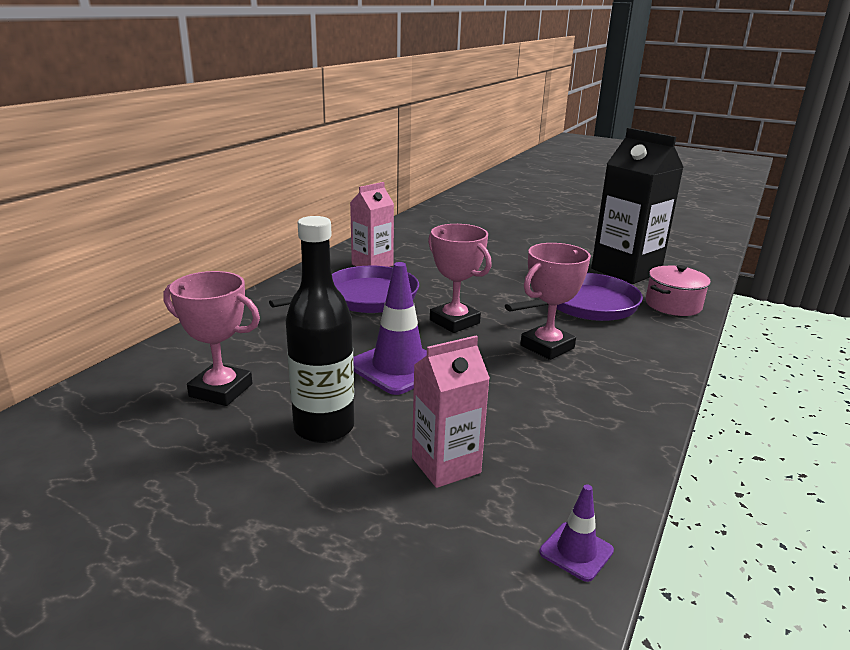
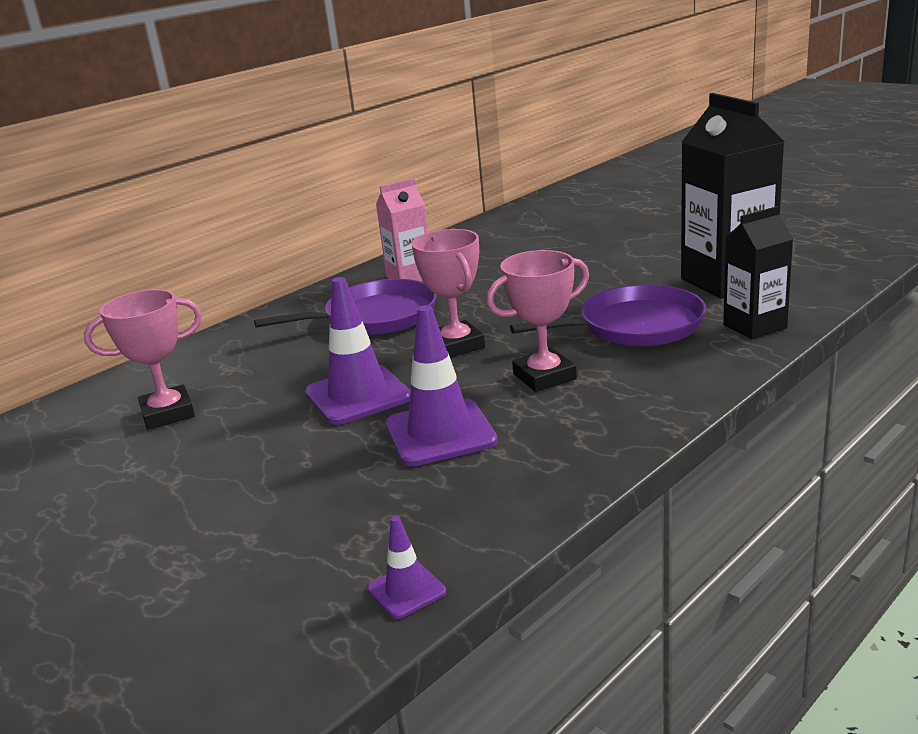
camera: 20 degrees right, 0 degrees up
(221, 390) = (168, 413): pink trophy -> pink trophy turned 60 degrees counterclockwise
(324, 428) = (241, 454): black bottle -> none
(446, 465) = (336, 498): pink carton -> none
(496, 398) = (440, 433): none -> purple traffic cone
(673, 305) = (754, 326): pink pot -> black carton

